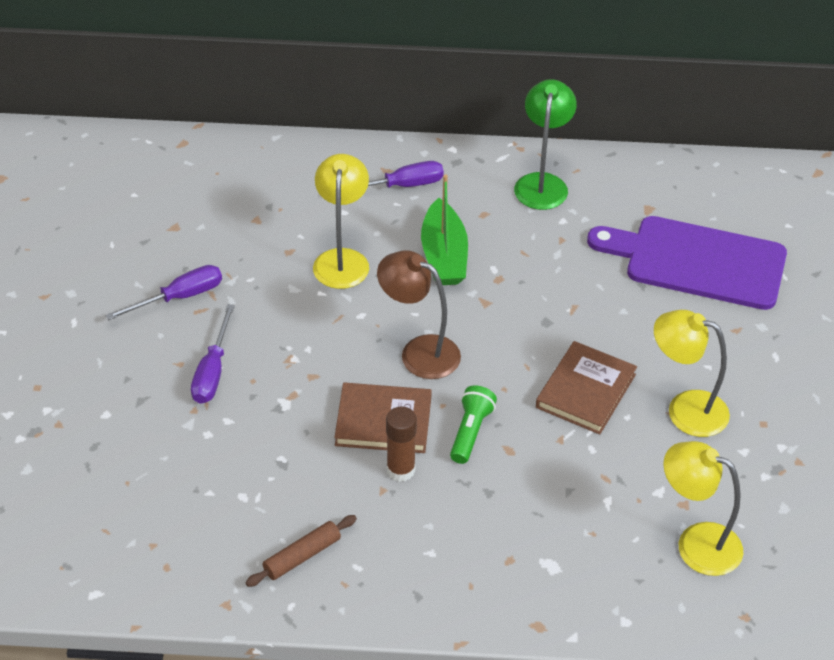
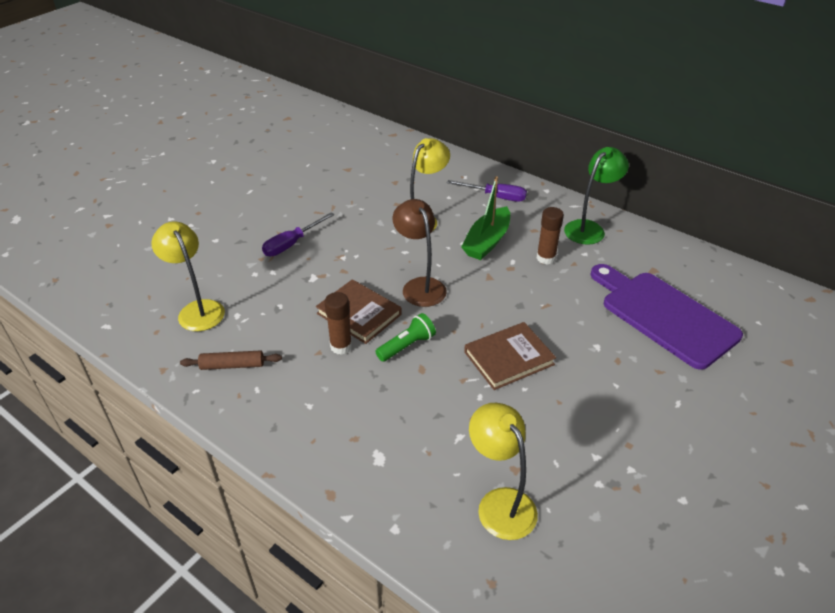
camera: 35 degrees right, 5 degrees down
(179, 297) = (314, 201): purple screwdriver -> none
(526, 247) = (546, 258): none -> brown glue stick
(685, 409) = (573, 405): yellow lamp -> yellow lamp (197, 309)

